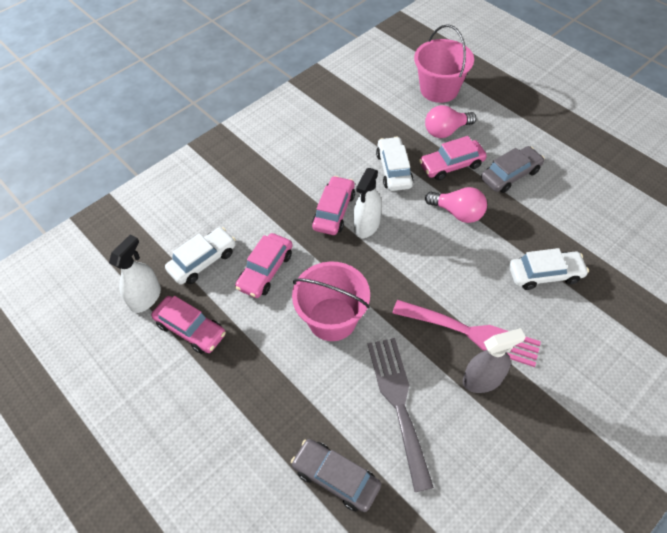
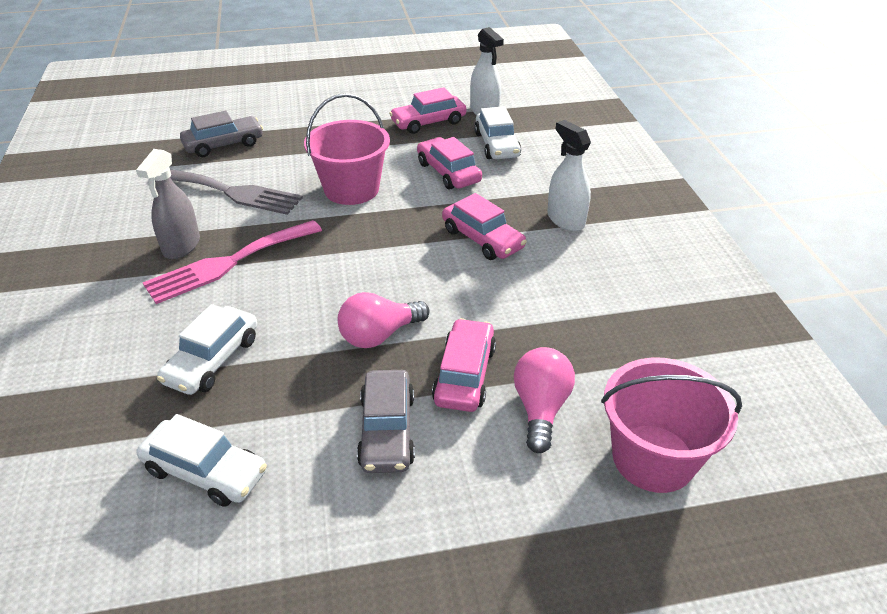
camera: 120 degrees right, 15 degrees down
(367, 225) = (438, 254): white spray bottle -> white spray bottle (565, 220)
(394, 170) = (505, 314): white car -> white car (205, 471)

